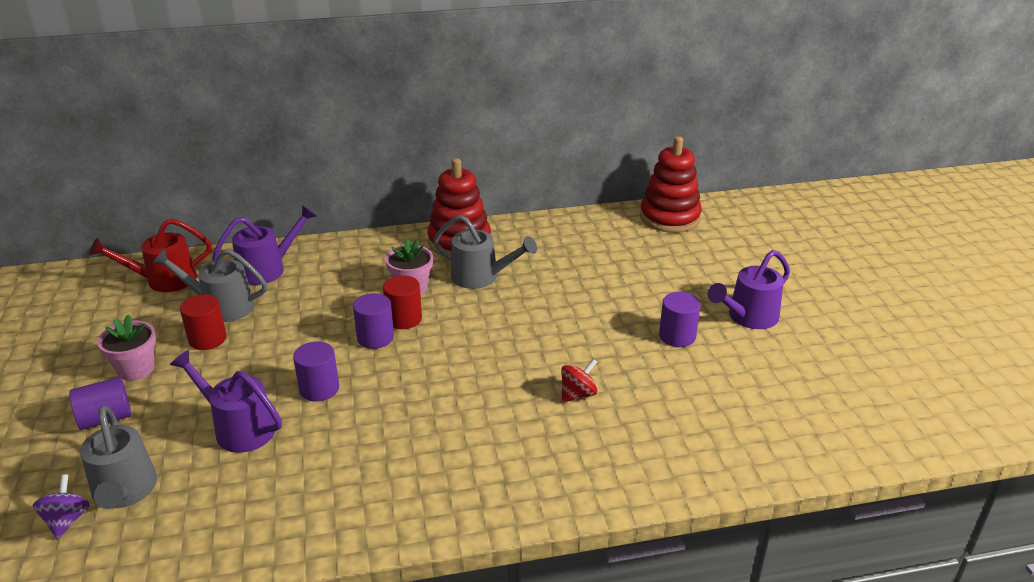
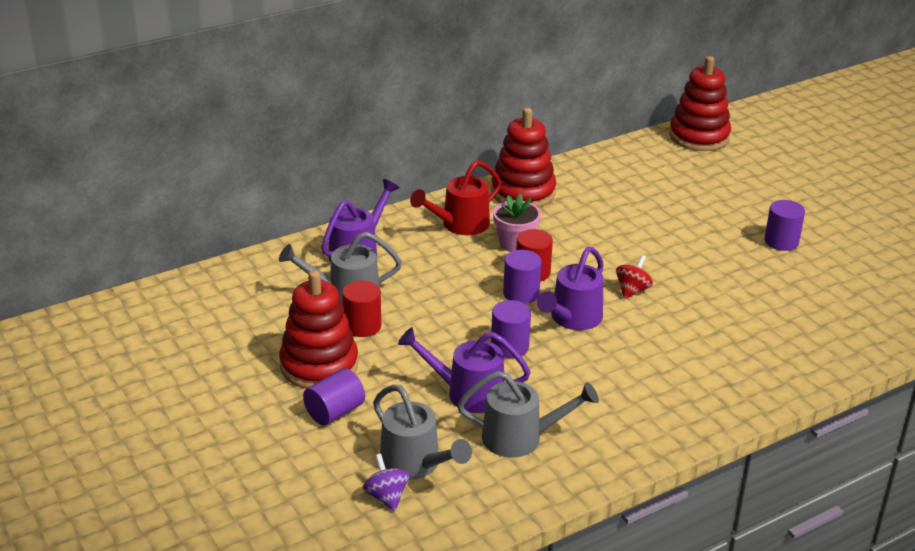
camera: 20 degrees left, 0 degrees up
(136, 369) = (319, 365): pink flower pot -> red stacking toy
(163, 280) = (261, 282): red watering can -> red watering can (459, 225)
(481, 277) = (572, 222): grey watering can -> grey watering can (521, 438)
(578, 394) = (735, 305): red spinning top -> red spinning top (632, 290)
(748, 317) = (827, 215): purple watering can -> purple watering can (572, 319)

